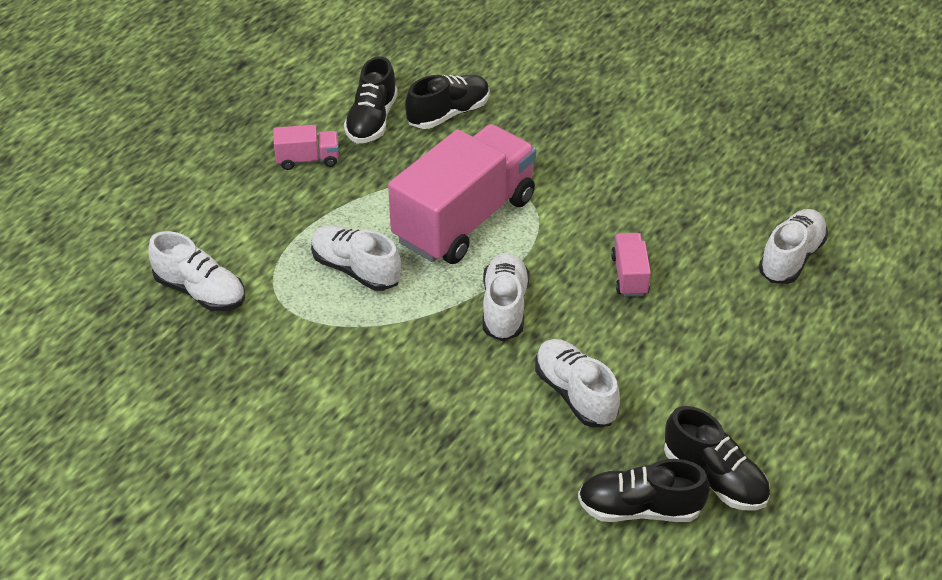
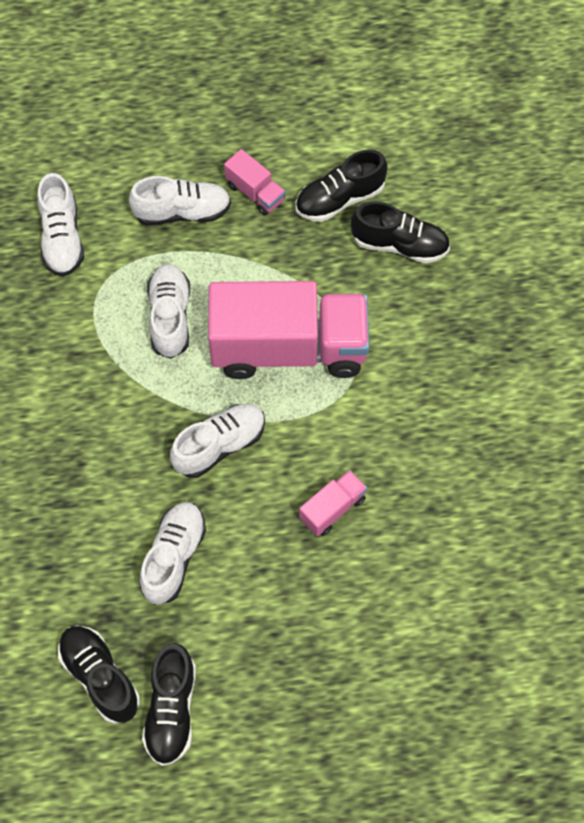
camera: 50 degrees right, 20 degrees up
(791, 258) = (463, 617): white shoe -> white shoe (182, 212)

